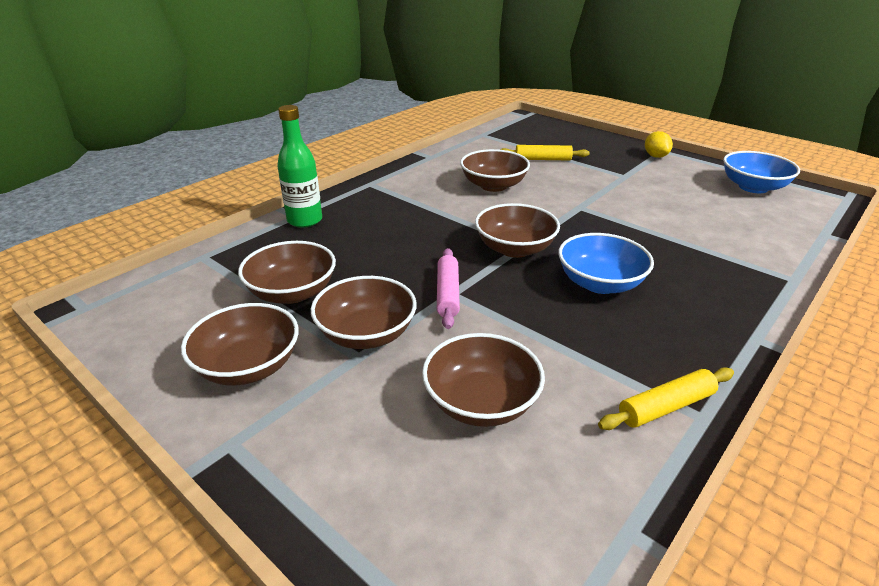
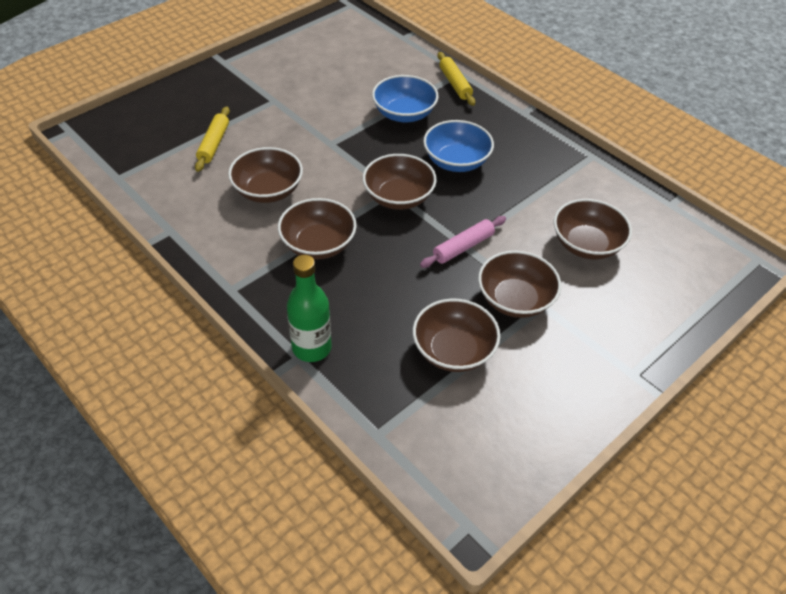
camera: 85 degrees left, 15 degrees up
(248, 366) = (555, 372): brown bowl -> brown bowl (318, 244)
(447, 293) = (463, 247): pink rolling pin -> pink rolling pin turned 45 degrees counterclockwise
(655, 156) = (236, 70): yellow lemon -> none
(666, 407) = (585, 167): yellow rolling pin -> yellow rolling pin (455, 84)
(753, 187) = (319, 40): blue bowl -> blue bowl (404, 114)

